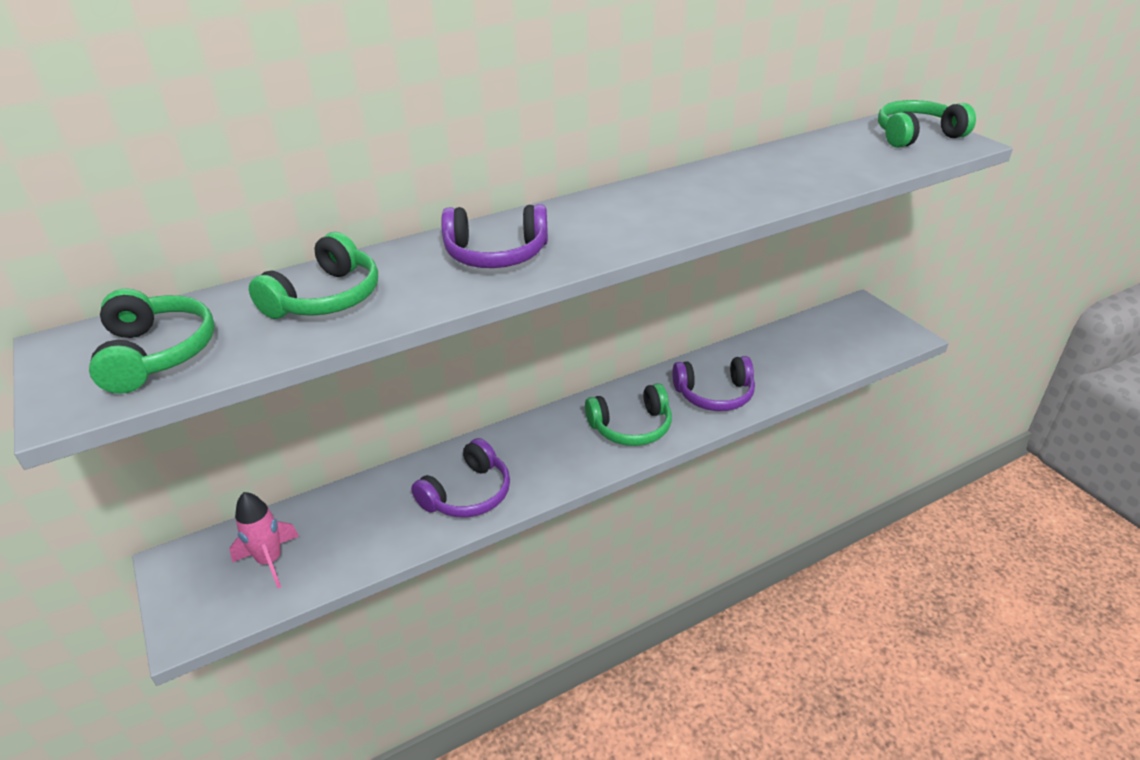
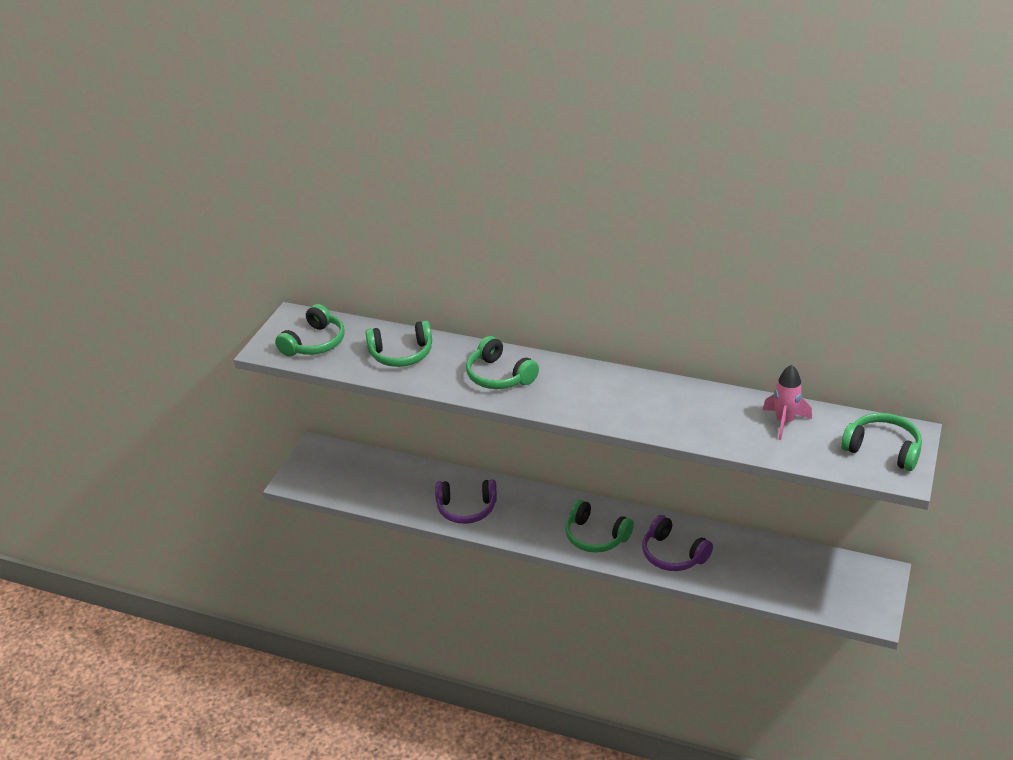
camera: 50 degrees right, 0 degrees up
(270, 561) = (351, 476): pink rocket -> pink rocket (784, 422)
(496, 254) = (499, 376): purple headphones -> green headphones

